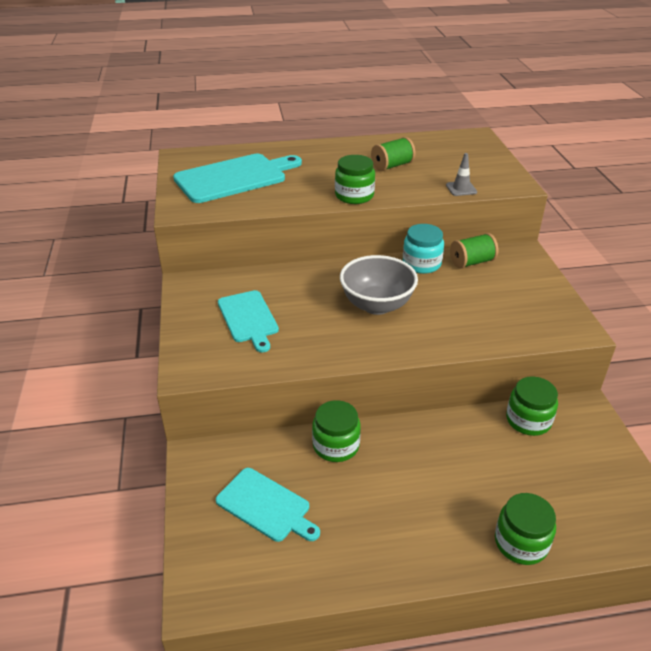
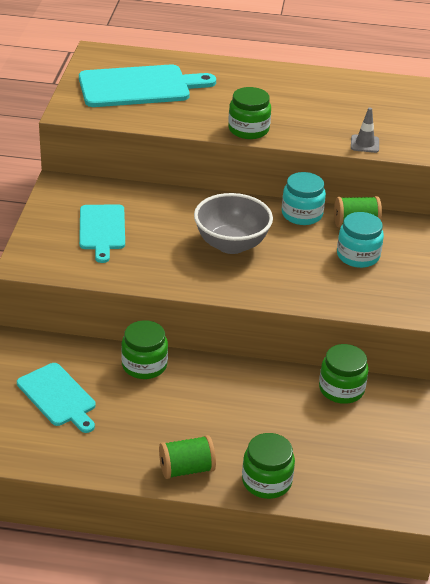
camera: 15 degrees right, 0 degrees up
(392, 166) = (309, 105): green spool -> green spool (186, 469)
(493, 290) = (358, 256): none -> turquoise jar

